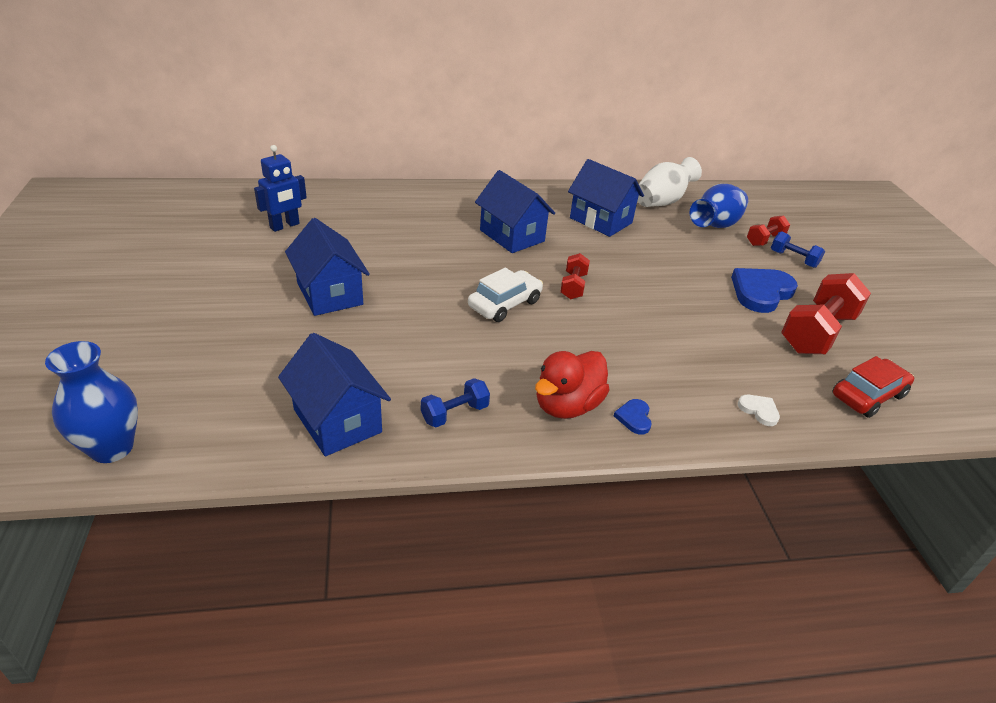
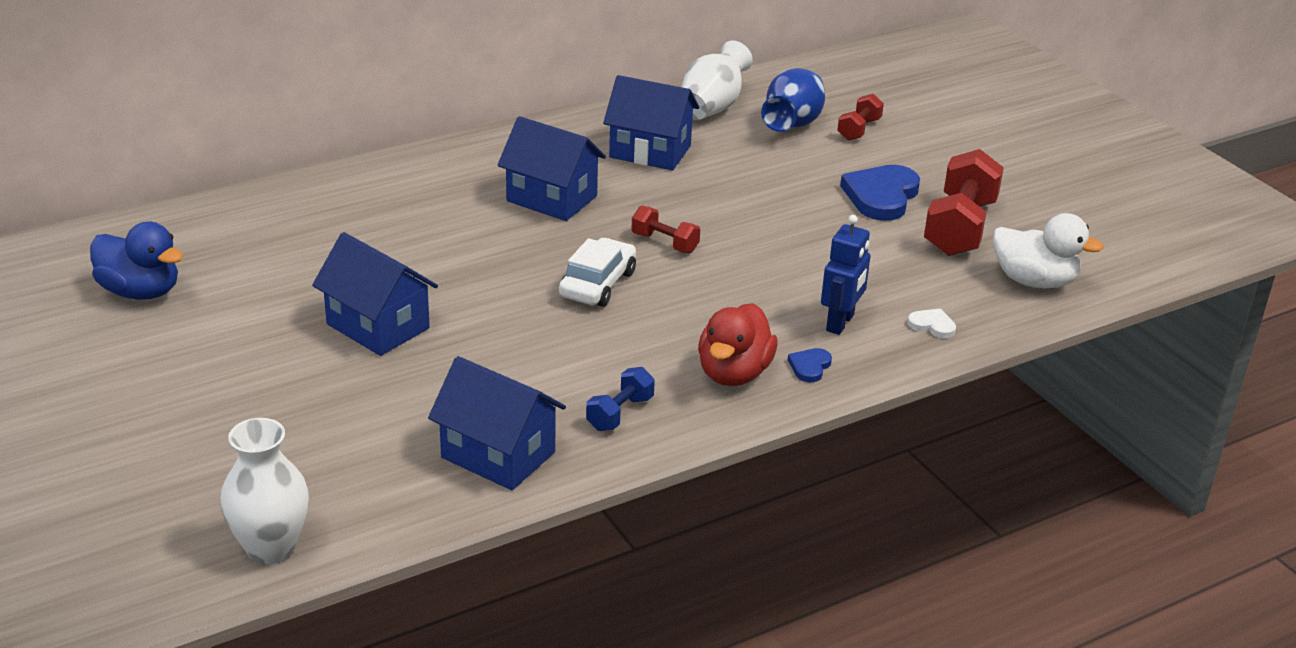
camera: 20 degrees left, 5 degrees down
(112, 448) = (271, 548): blue vase -> white vase
(202, 231) = (140, 292): none -> blue duck
(285, 226) = (246, 258): blue robot -> blue robot (840, 323)
(573, 286) = (665, 243): red dumbbell -> red dumbbell turned 45 degrees counterclockwise
(634, 418) = (809, 367): blue heart -> blue heart turned 45 degrees clockwise
(793, 259) = (901, 146): blue dumbbell -> none
(867, 395) = (1034, 281): red car -> white duck

